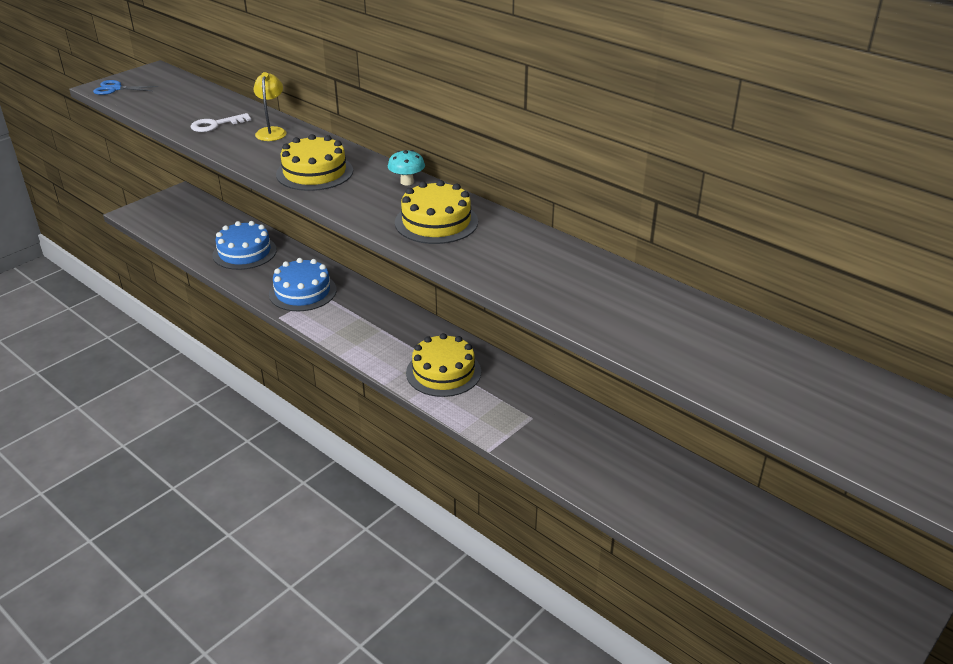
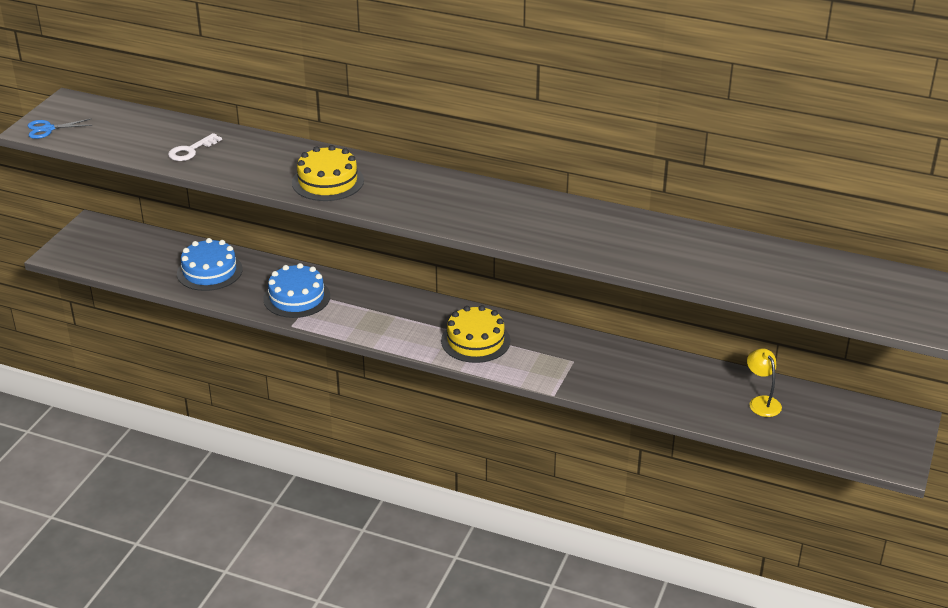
camera: 20 degrees left, 0 degrees up
(272, 131) = (252, 148): yellow lamp -> yellow lamp (761, 402)
(407, 182) = (417, 175): turquoise mushroom -> none
(436, 222) = (470, 207): yellow cake -> none

